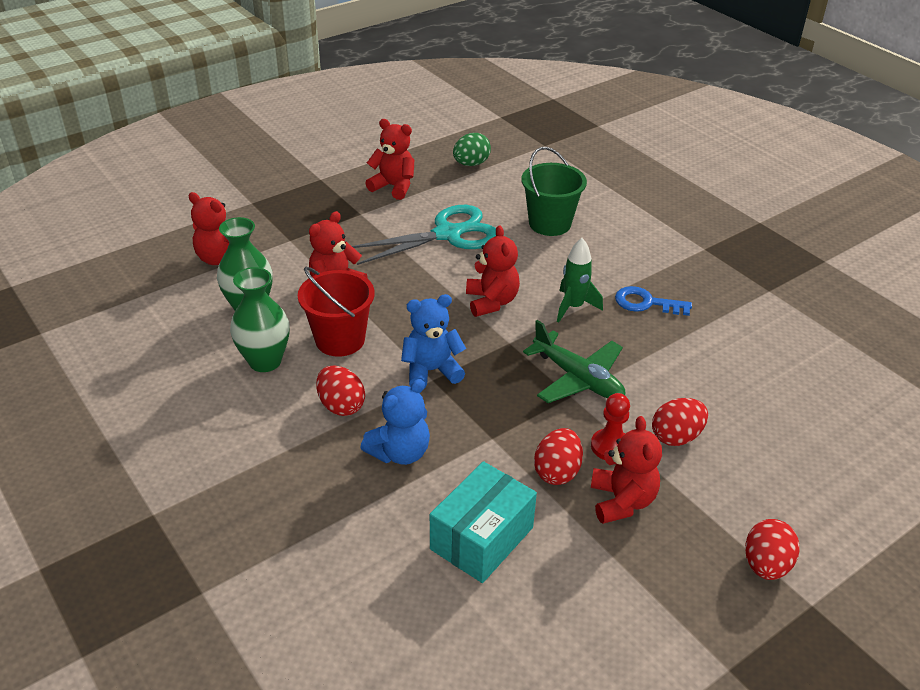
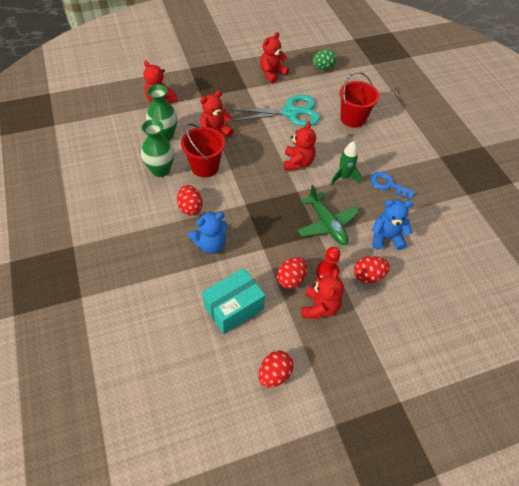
camera: 15 degrees right, 15 degrees up
(393, 187) = (272, 74): red teddy bear -> red teddy bear turned 90 degrees counterclockwise
(431, 371) = (247, 198): blue teddy bear -> blue teddy bear (386, 237)
(549, 223) = (353, 118): green bucket -> red bucket
(765, 565) = (384, 370): red egg -> red egg (274, 374)

